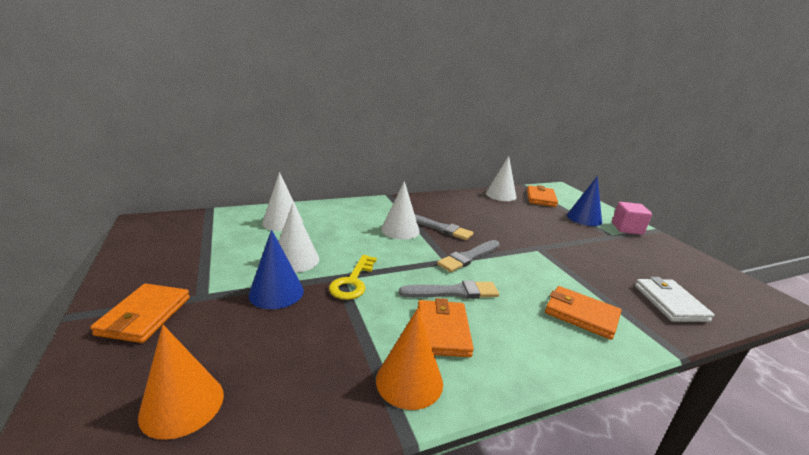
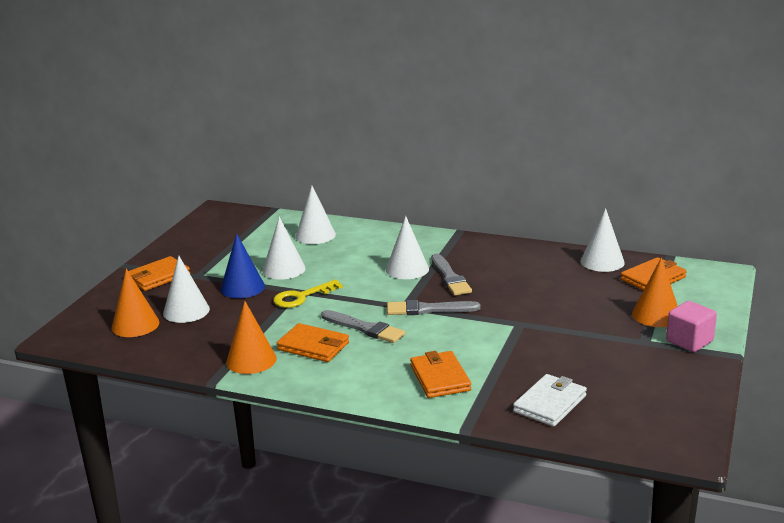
camera: 45 degrees right, 0 degrees up
(240, 348) = (186, 311): none -> white cone
(442, 331) = (313, 346): orange wallet -> orange wallet turned 75 degrees clockwise
(584, 218) = (656, 315): blue cone -> orange cone

